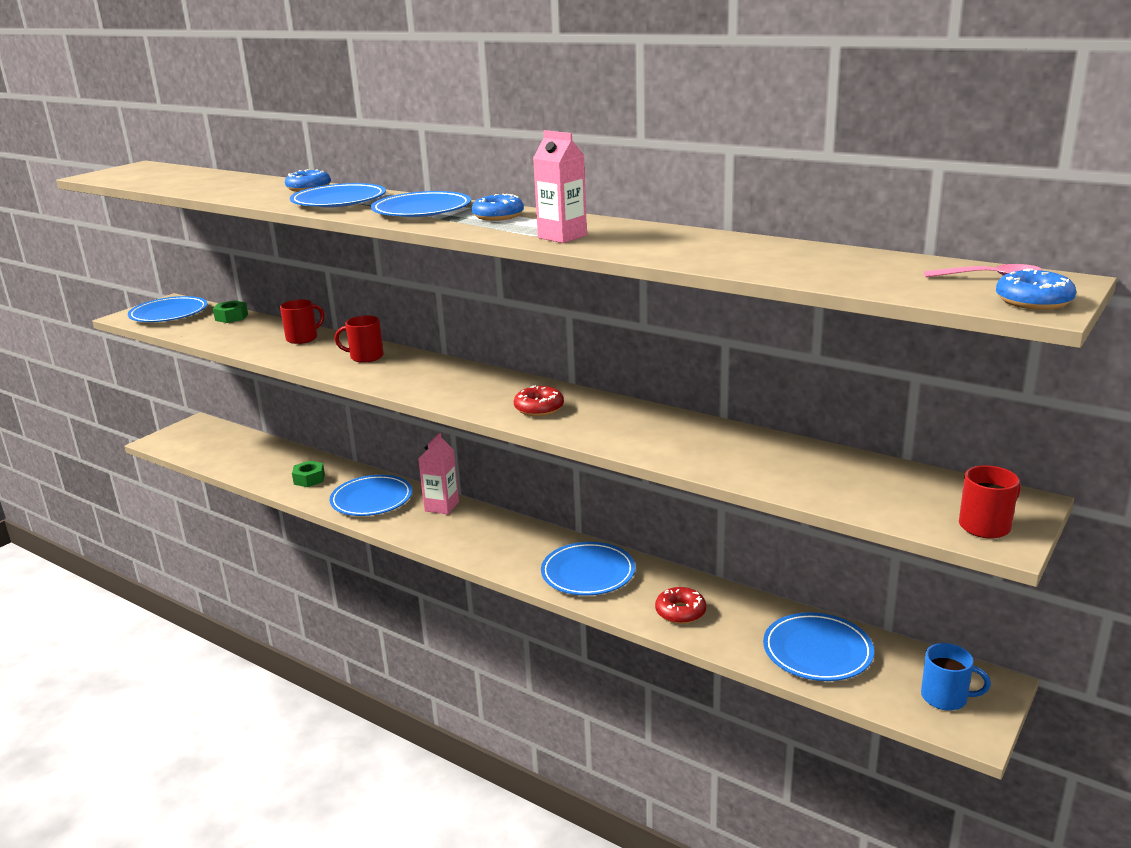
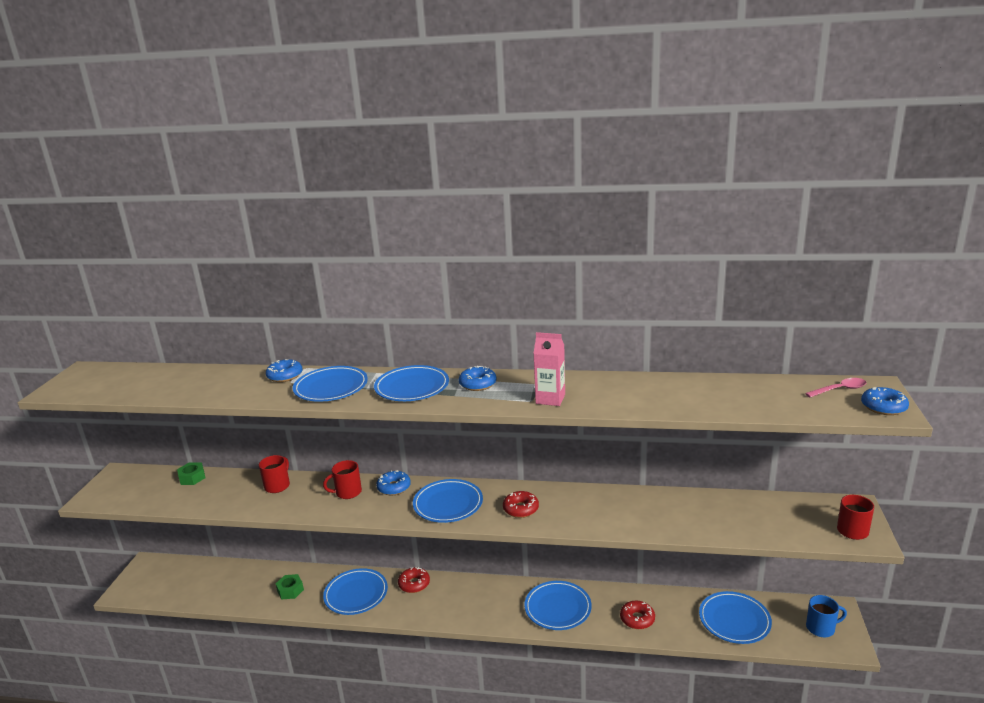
camera: 25 degrees left, 0 degrees up
(169, 314) = (129, 487): blue plate -> blue plate (448, 504)
(418, 362) = (394, 487): none -> blue donut
(441, 506) = (414, 584): pink carton -> red donut

